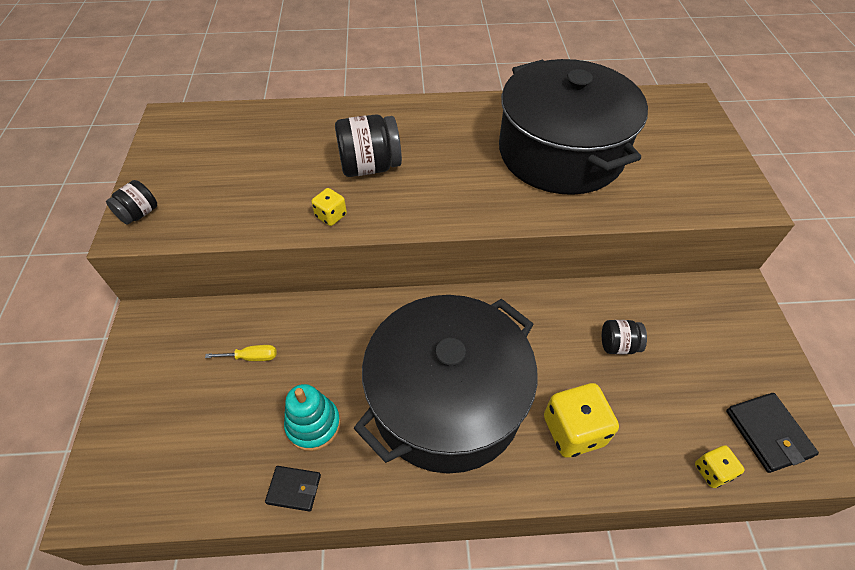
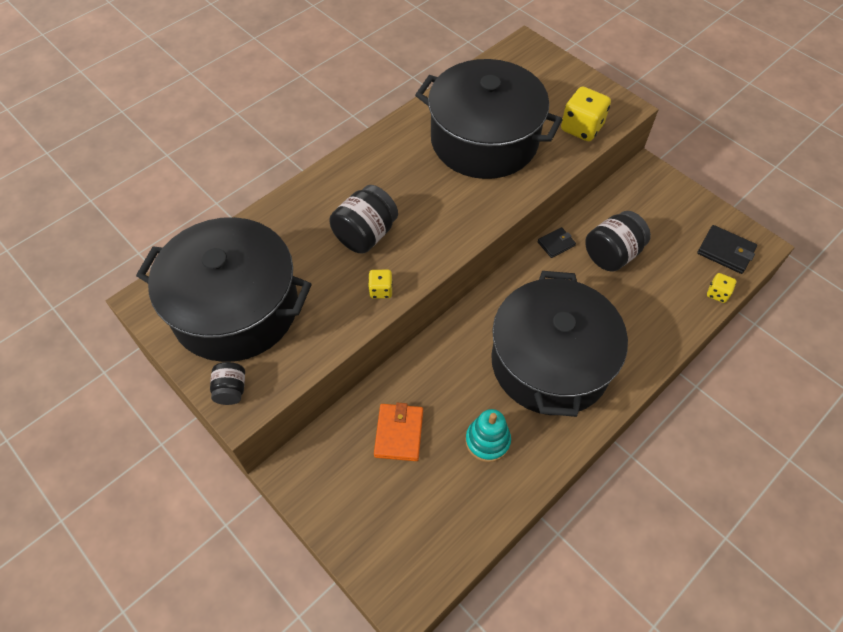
camera: 40 degrees left, 5 degrees up
(214, 159) = (235, 308): none -> black pot
(252, 357) = (399, 433): yellow screwdriver -> orange wallet
(294, 489) = (517, 485): black wallet -> black wallet (556, 244)
(573, 430) = (634, 325): yellow dice -> yellow dice (581, 128)
(618, 345) = (612, 254): black jar -> black jar, size x1.78

